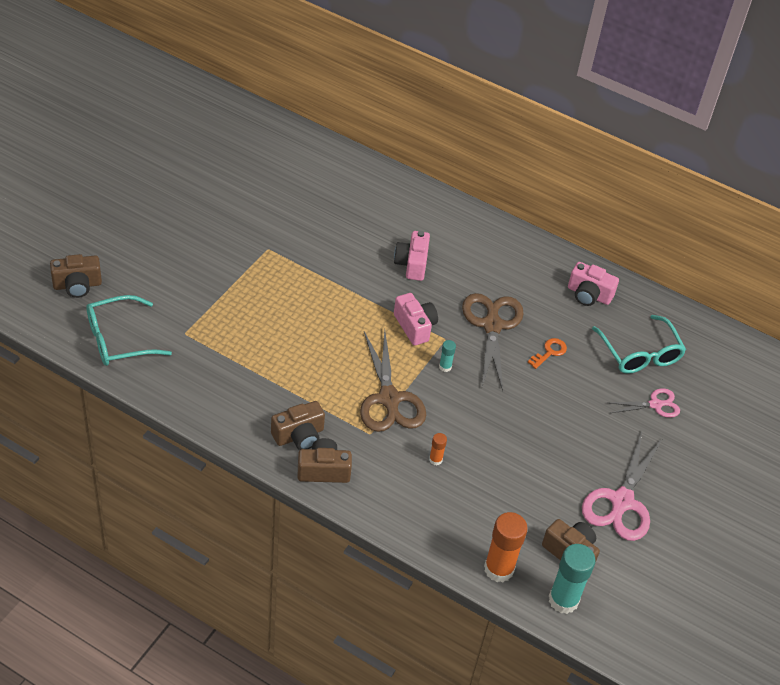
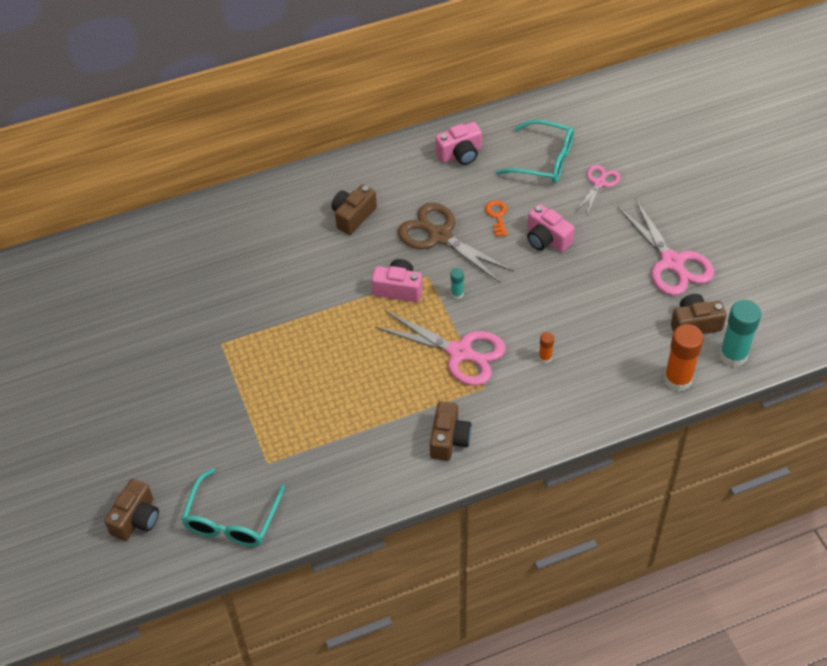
camera: 45 degrees left, 5 degrees up
(323, 470) = (498, 442): brown camera -> brown camera (353, 216)
(389, 400) = (461, 353): brown scissors -> pink scissors
(412, 264) = (329, 250): pink camera -> pink camera (547, 239)

